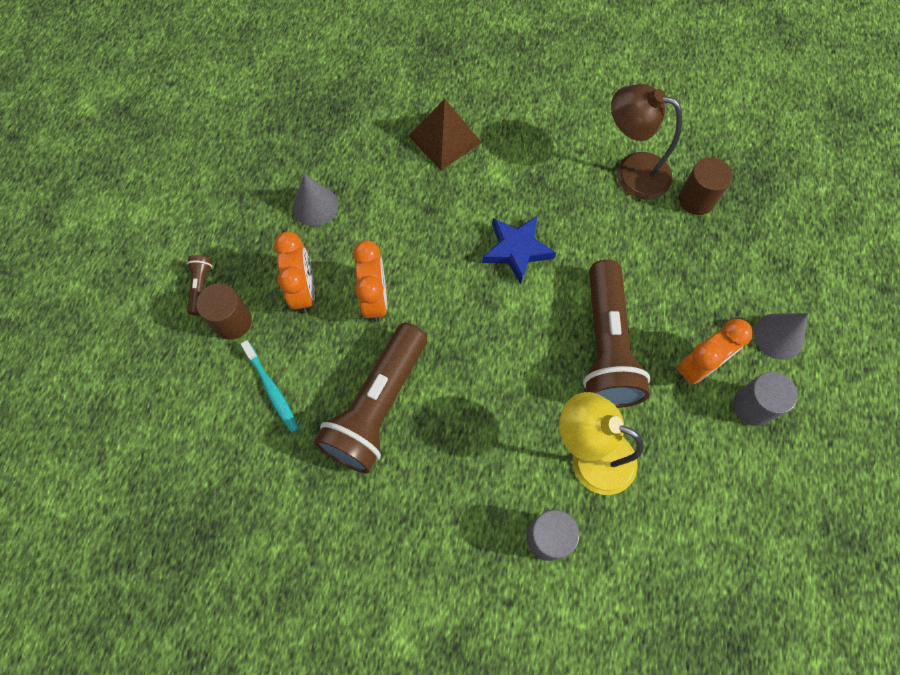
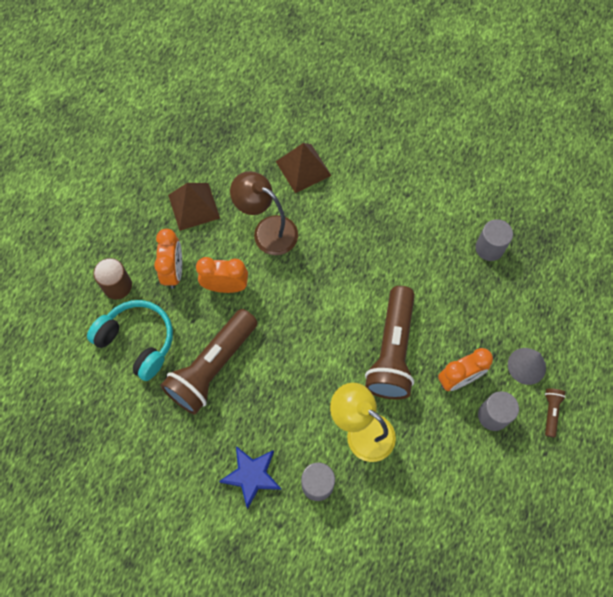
camera: 10 degrees right, 0 degrees up
(201, 287) = (98, 255): brown flashlight -> brown flashlight (550, 412)
(272, 389) = (137, 341): turquoise toothbrush -> turquoise headphones
(315, 206) = (194, 206): grey cone -> brown pyramid
(375, 299) = (225, 286): orange clock -> orange clock turned 90 degrees counterclockwise
(516, 250) = (340, 266): blue star -> blue star (252, 476)
(631, 172) = (443, 217): brown lamp -> brown lamp (267, 230)
(696, 199) = (489, 248): brown cylinder -> grey cylinder

